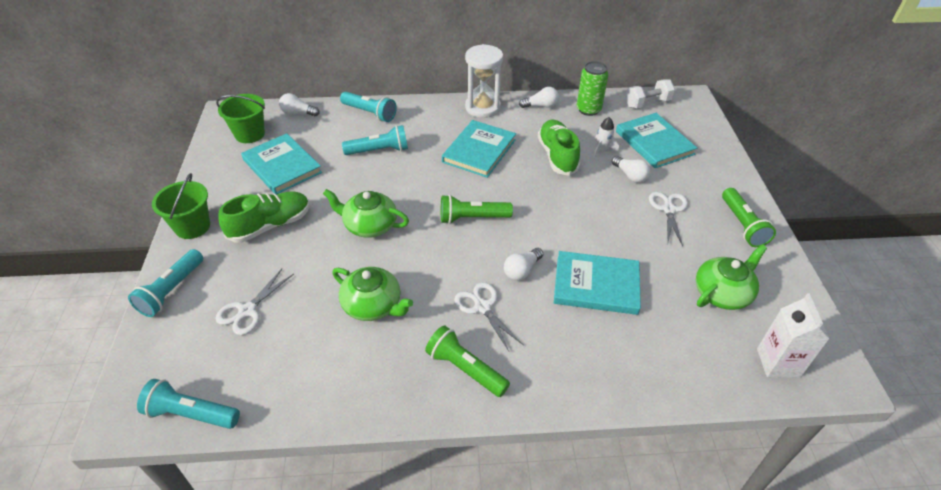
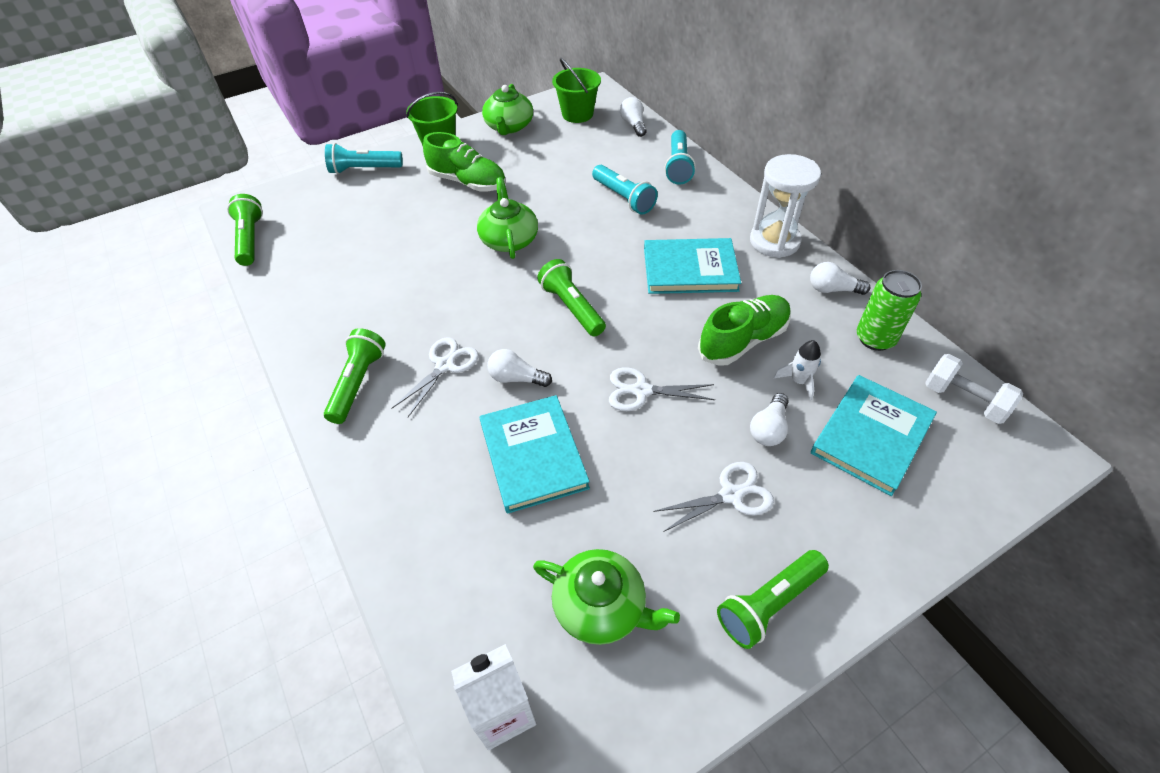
camera: 65 degrees right, 5 degrees up
(191, 413) = (250, 239): turquoise flashlight -> green flashlight
(247, 311) = (363, 217): white scissors -> white scissors (641, 391)
(282, 166) = (549, 152): turquoise book -> none
(373, 305) = (406, 287): green teapot -> green teapot (509, 126)
(541, 106) = (832, 289): white light bulb -> white light bulb turned 135 degrees clockwise

